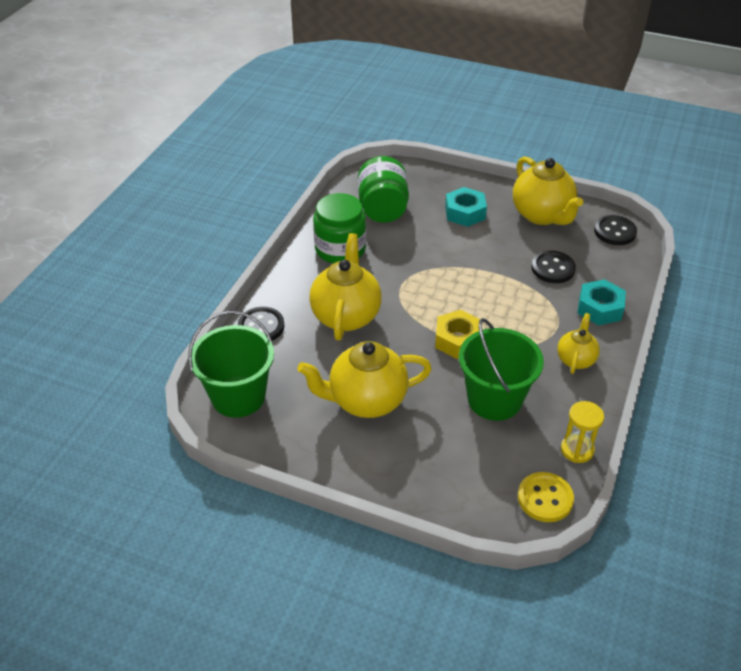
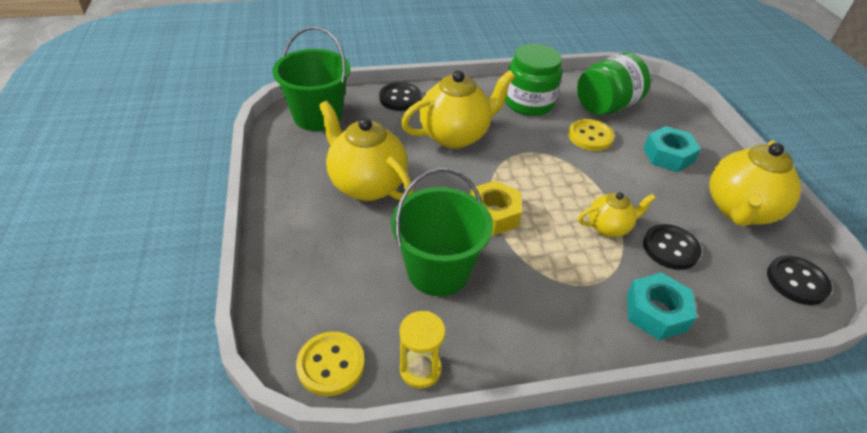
camera: 55 degrees right, 0 degrees up
(412, 239) = (590, 136): none -> yellow button
(576, 359) = (555, 319): yellow teapot -> yellow teapot (609, 227)

